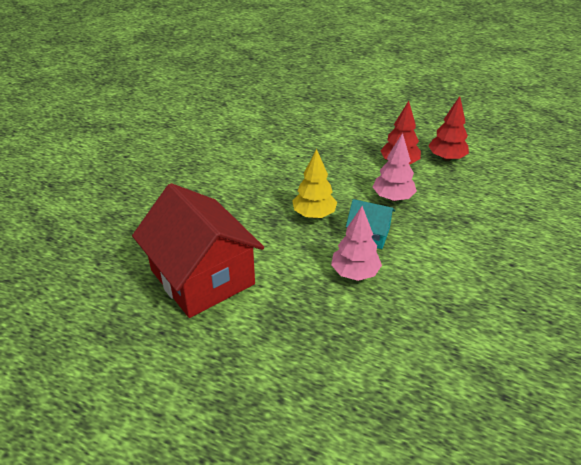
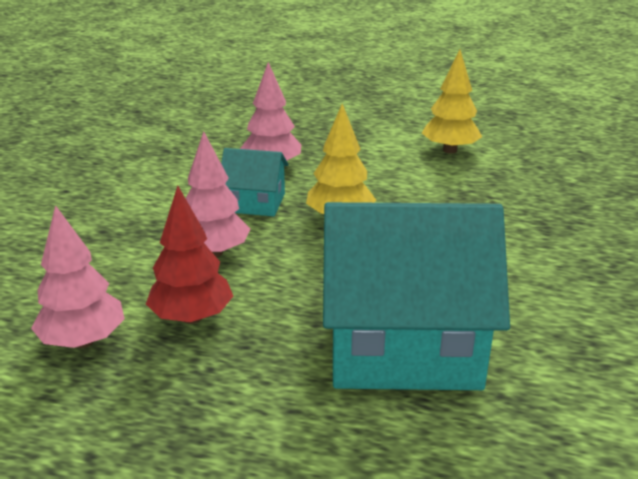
camera: 170 degrees right, 10 degrees down
(202, 277) = (449, 150): red house -> yellow tree
(305, 143) = (403, 344): none -> turquoise house
(446, 158) = (83, 341): red tree -> pink tree

